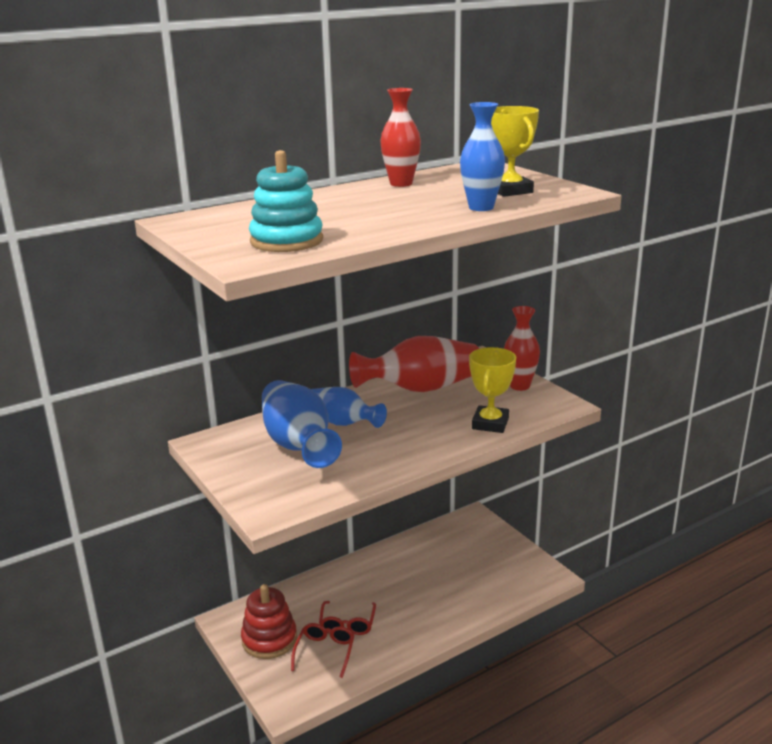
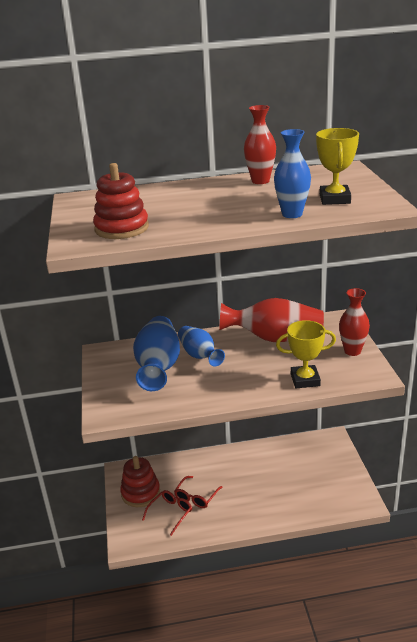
camera: 25 degrees right, 5 degrees up
(286, 241) = (122, 228): turquoise stacking toy -> red stacking toy
(490, 423) = (305, 380): yellow trophy -> yellow trophy turned 45 degrees clockwise

